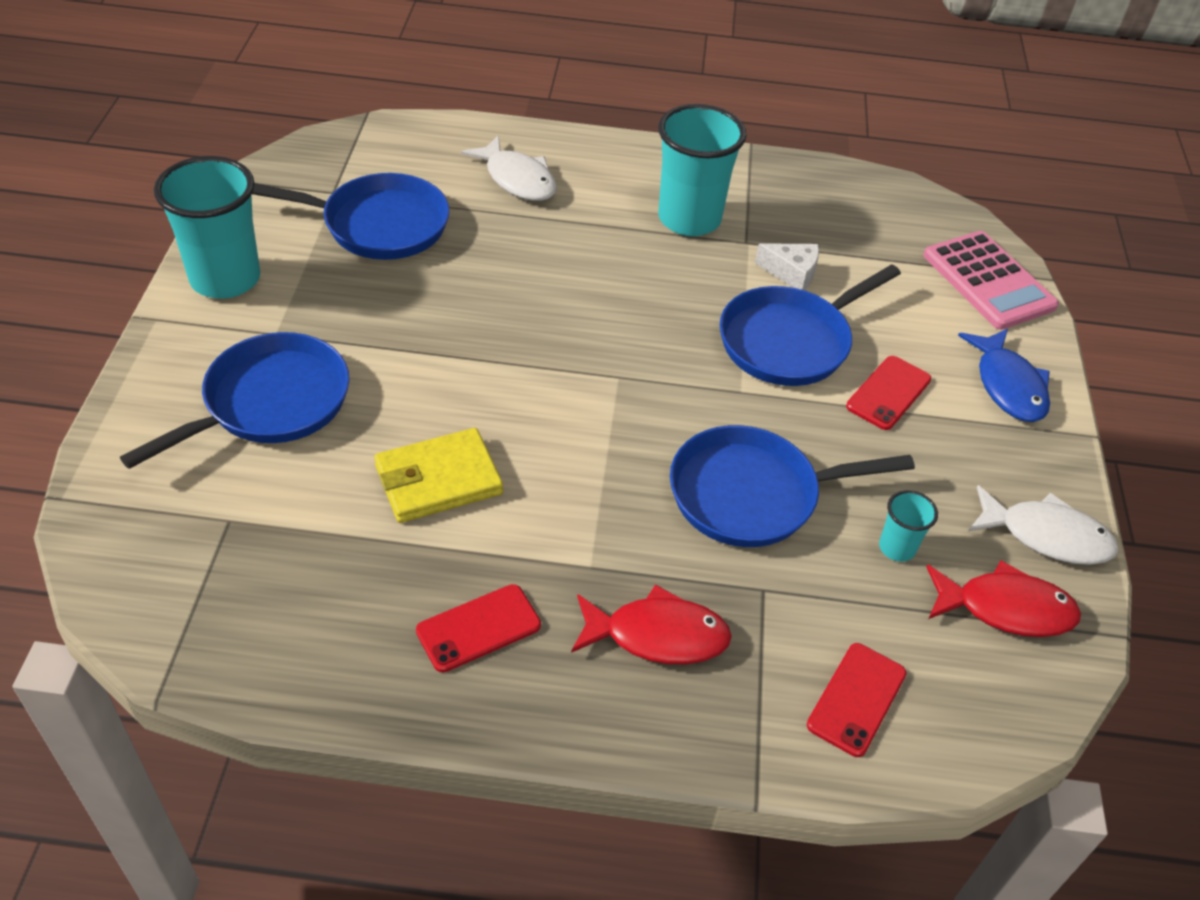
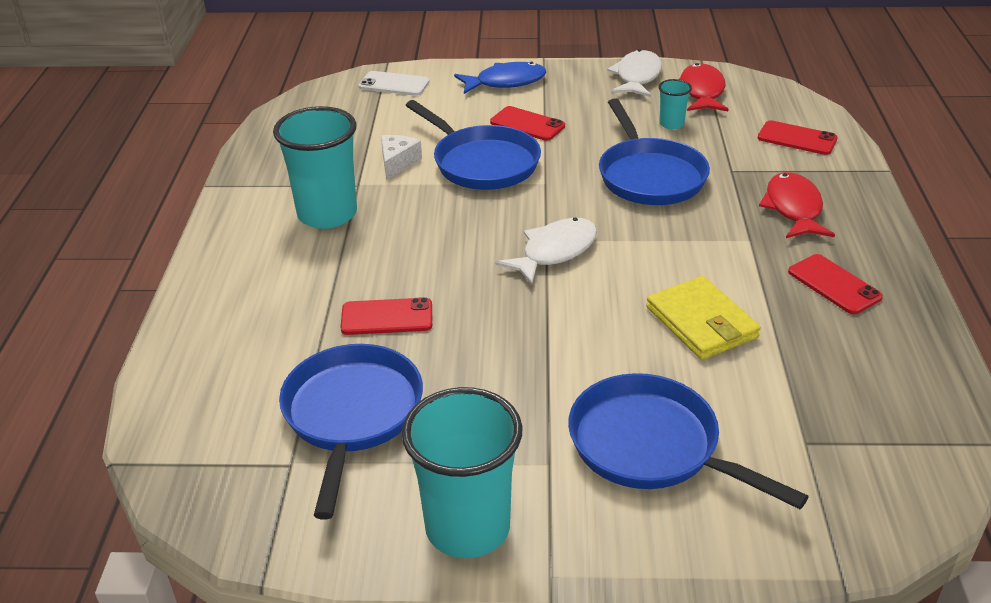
camera: 90 degrees left, 10 degrees down
(506, 251) = (387, 317): none -> red phone
(517, 179) = (264, 322): white fish -> white fish (554, 252)
(988, 281) = (394, 84): pink calculator -> white phone

